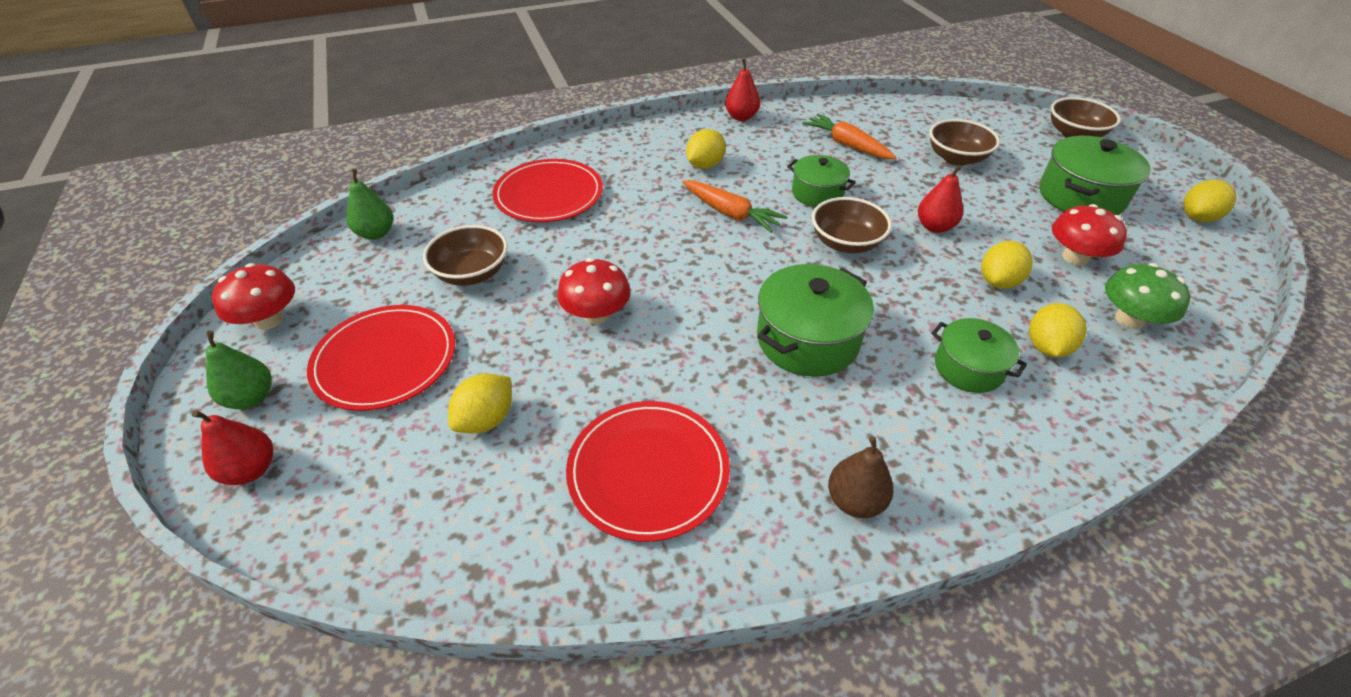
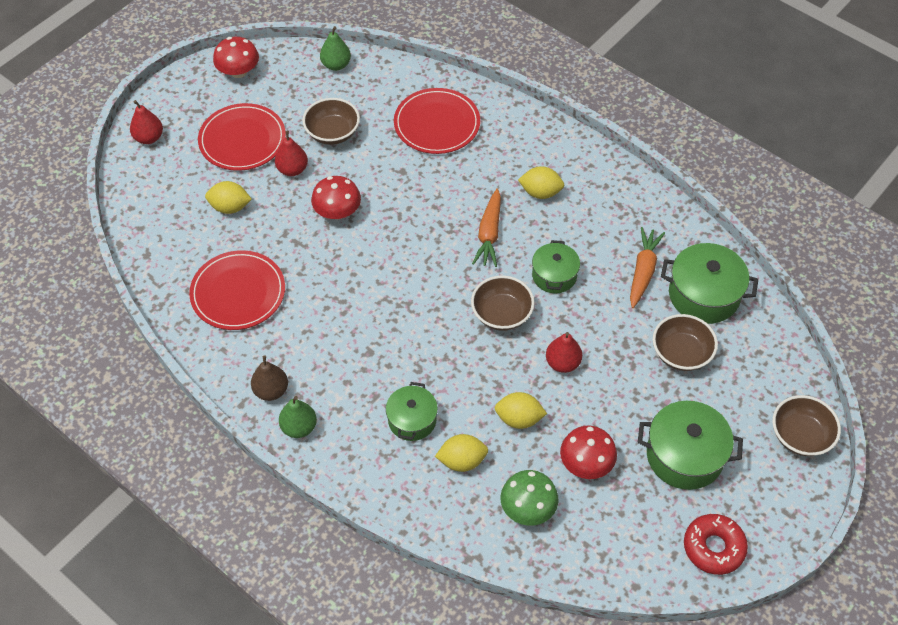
camera: 60 degrees right, 10 degrees up
(251, 398) = (186, 105): green pear -> green pear (299, 427)
(741, 117) = (631, 185): red pear -> red pear (292, 169)
(807, 340) = (383, 326): green pot -> green pot (704, 295)
(1197, 217) = (713, 547): yellow lemon -> red donut

